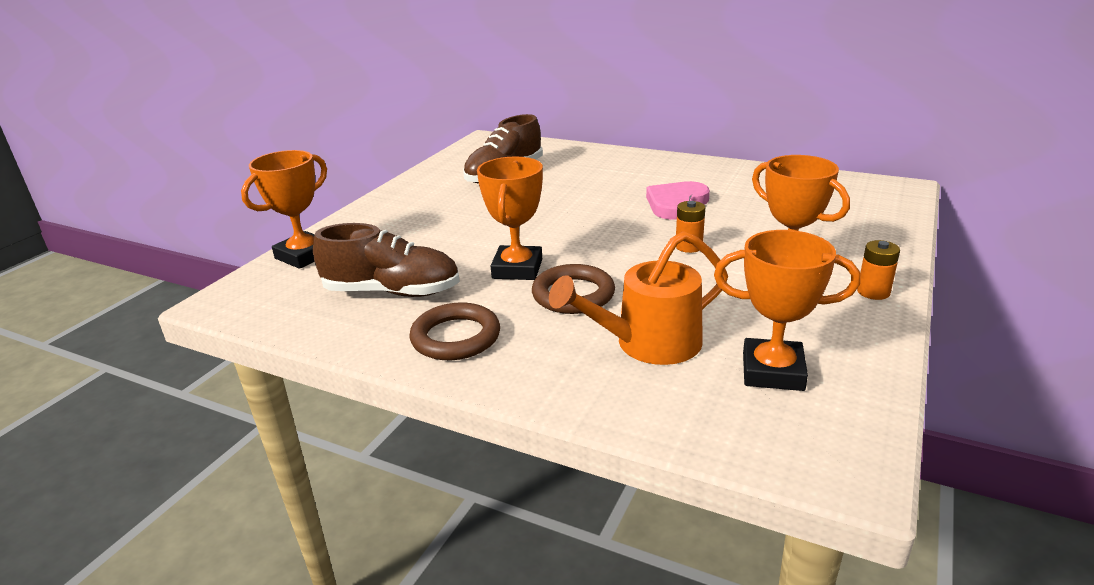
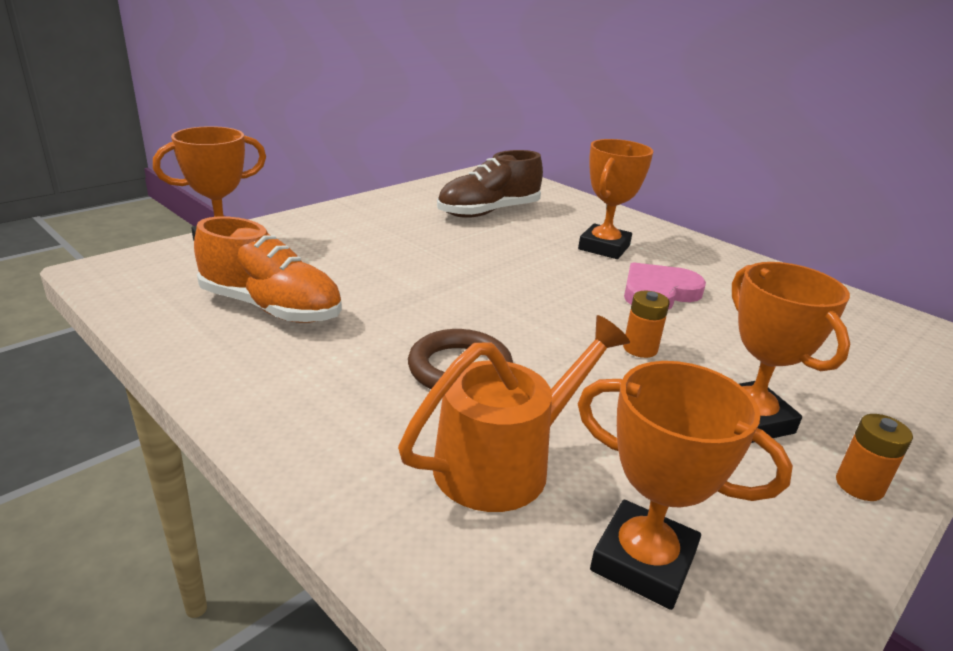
camera: 15 degrees right, 0 degrees up
(392, 292) = (271, 308): brown shoe -> orange shoe
(456, 337) = (290, 381): brown ring -> none
(517, 269) = (421, 319): orange trophy -> orange trophy (604, 247)
(648, 344) = (504, 463): orange watering can -> orange watering can turned 150 degrees clockwise

